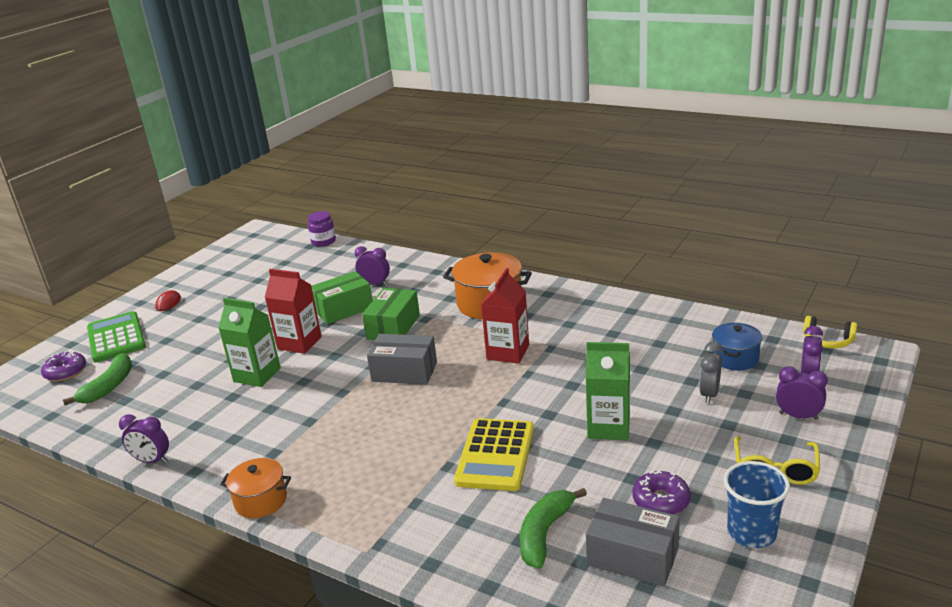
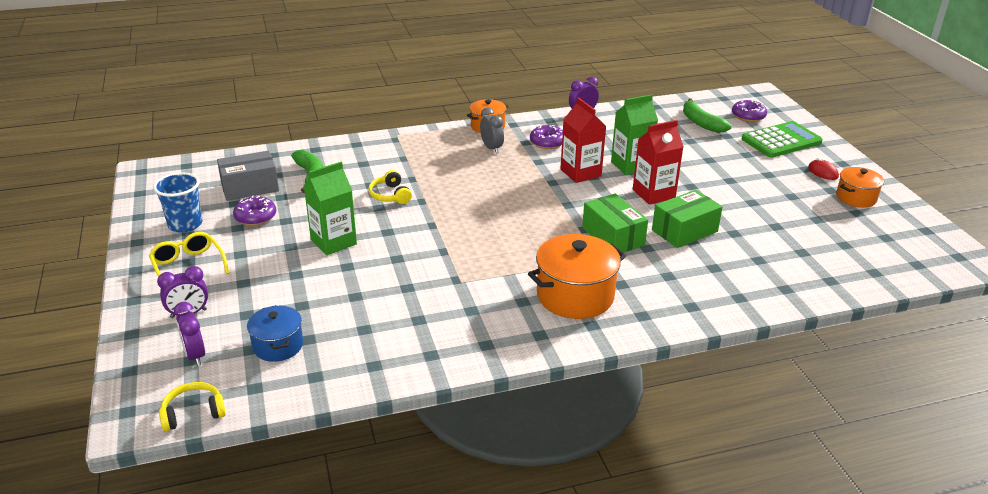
camera: 130 degrees right, 5 degrees up
(116, 338) = (781, 141): green calculator -> green calculator turned 45 degrees counterclockwise
(203, 280) = (856, 198): none -> orange pot
(258, 440) = (547, 142): none -> purple donut
(323, 241) = (876, 284): purple jar -> none
(343, 309) = (684, 231): green box -> green box turned 45 degrees clockwise
(375, 284) = (714, 264): purple clock -> none
(404, 372) = (536, 211): grey box -> none
(495, 455) = (390, 195): yellow calculator -> yellow headphones
(508, 352) = (484, 260): red carton -> red carton (580, 173)
(709, 394) = (276, 300): grey clock -> grey clock (491, 148)

